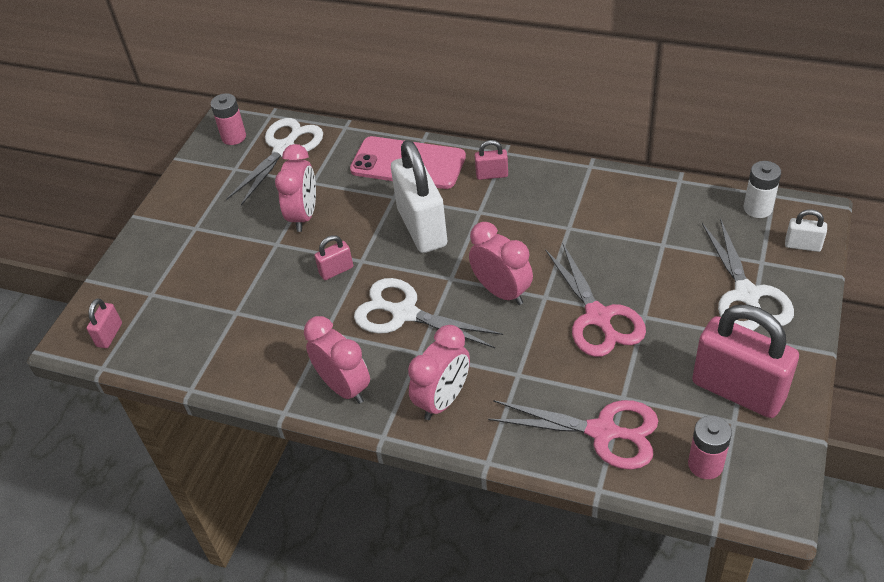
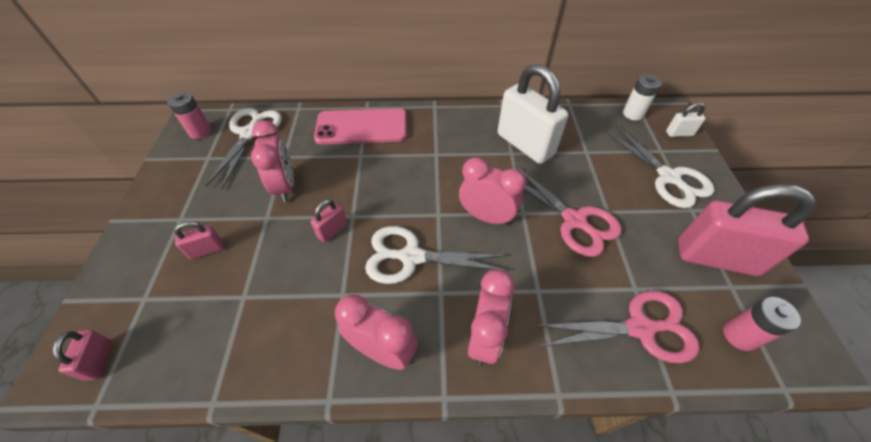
camera: 25 degrees left, 5 degrees up
(422, 227) = (394, 176): white padlock -> white padlock (525, 145)
(492, 175) = (432, 124): pink padlock -> pink padlock (207, 250)

